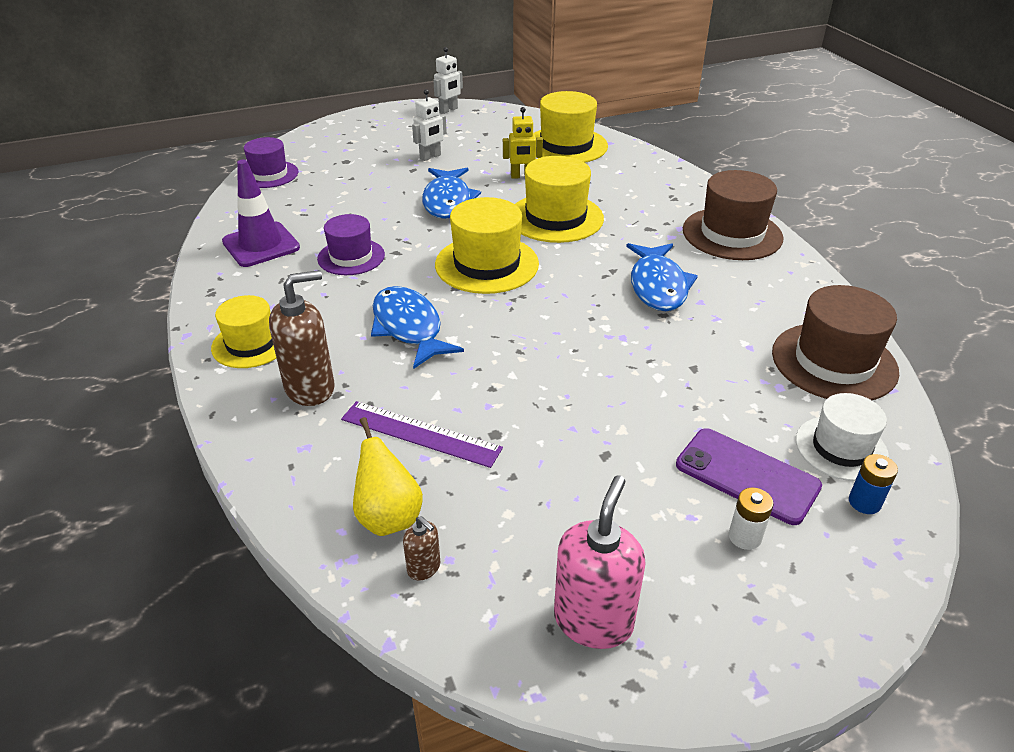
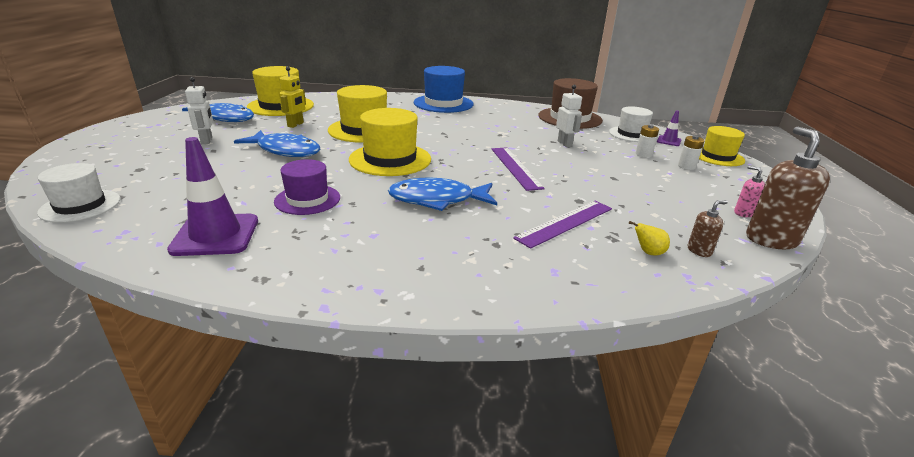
camera: 65 degrees left, 10 degrees down
(251, 344) = (384, 270): yellow hat -> yellow hat (717, 156)
(269, 174) = (80, 206): purple hat -> white hat
(310, 388) = (479, 254): brown soap dispenser -> brown soap dispenser (771, 239)
(388, 517) = (648, 252): yellow pear -> yellow pear, size x0.55
(448, 110) = (146, 119): white robot -> white robot (565, 144)
(553, 358) = (515, 167): none -> purple ruler
(593, 620) = (743, 213): pink soap dispenser -> pink soap dispenser, size x0.48
(658, 286) = (472, 128): blue fish -> blue fish (226, 118)
(732, 234) = (443, 103): brown hat -> blue hat
(747, 475) = (643, 154): purple phone -> white battery
(864, 502) = (668, 141): blue battery -> purple traffic cone

